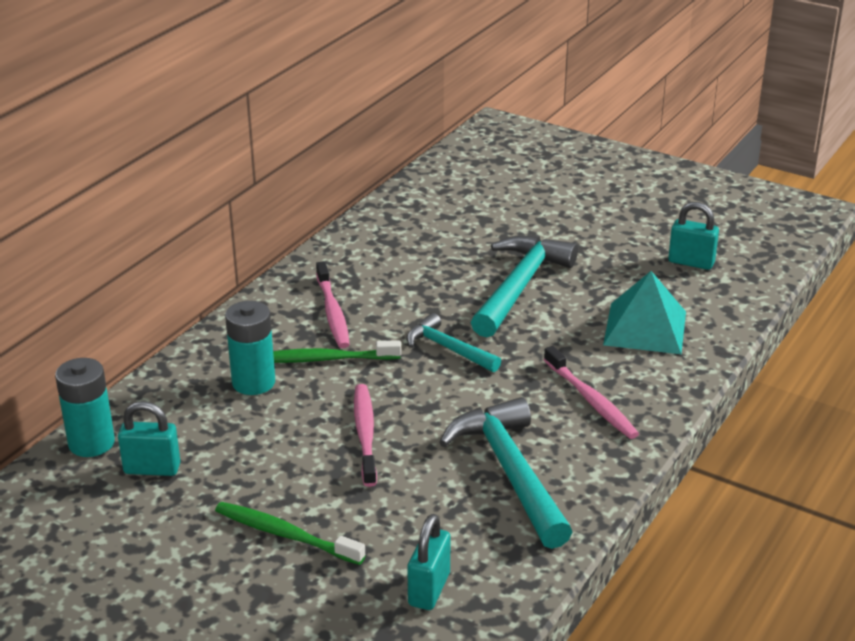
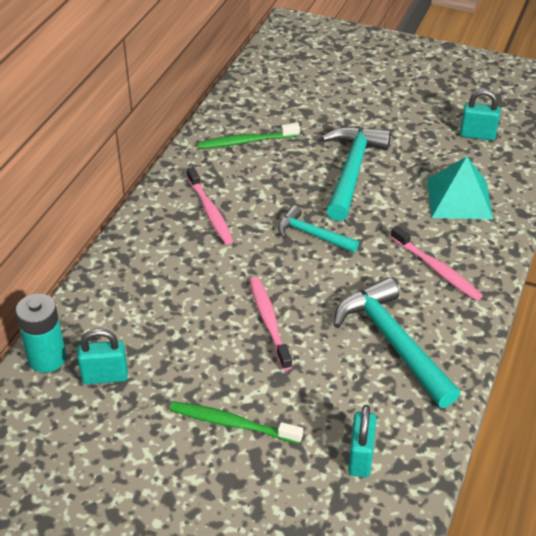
camera: 10 degrees left, 10 degrees up
(253, 382) = (165, 285): turquoise battery -> none
(326, 359) = (217, 256): green toothbrush -> green toothbrush (246, 141)

